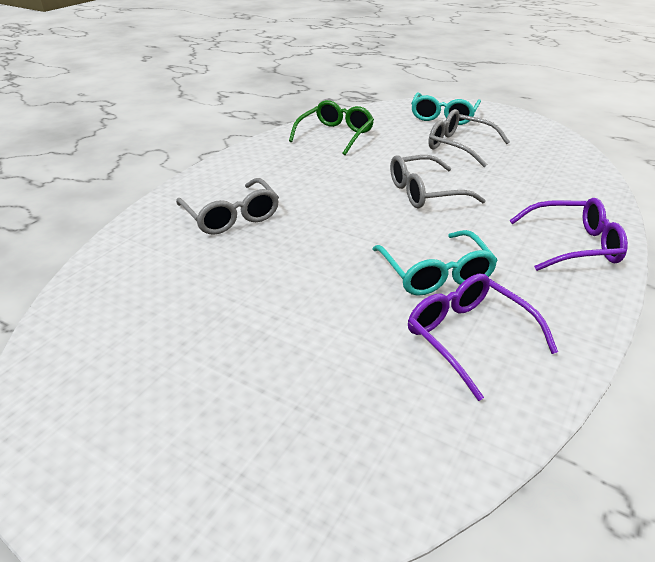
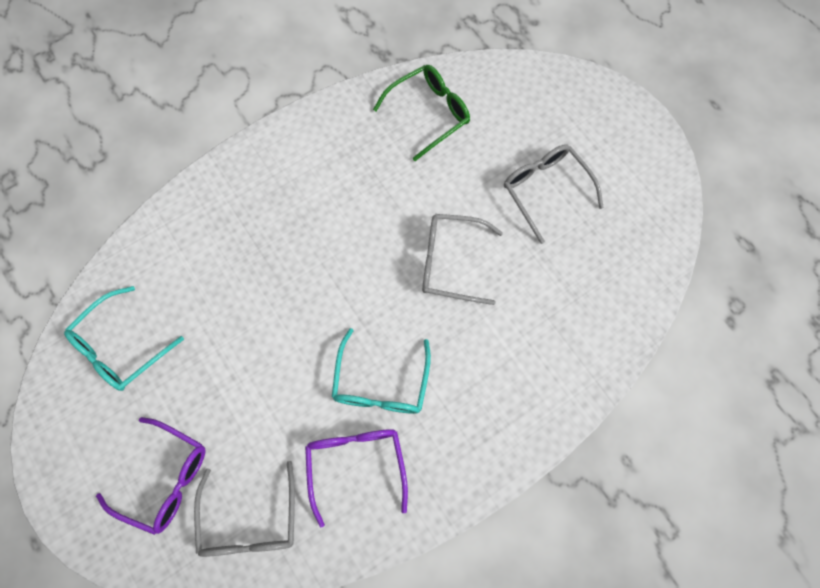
camera: 25 degrees right, 35 degrees up
(231, 216) = (259, 226): grey glasses -> grey glasses (250, 520)
(443, 116) = (574, 117): turquoise glasses -> turquoise glasses (121, 347)
(573, 245) = (525, 401): purple glasses -> purple glasses (165, 478)

